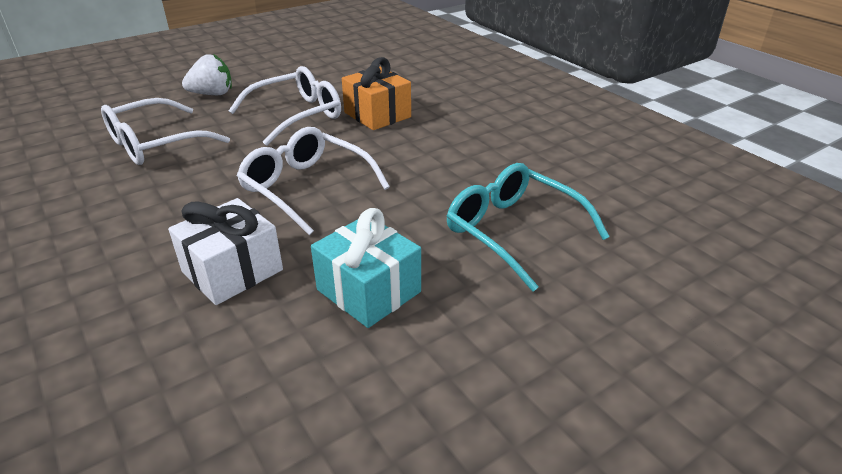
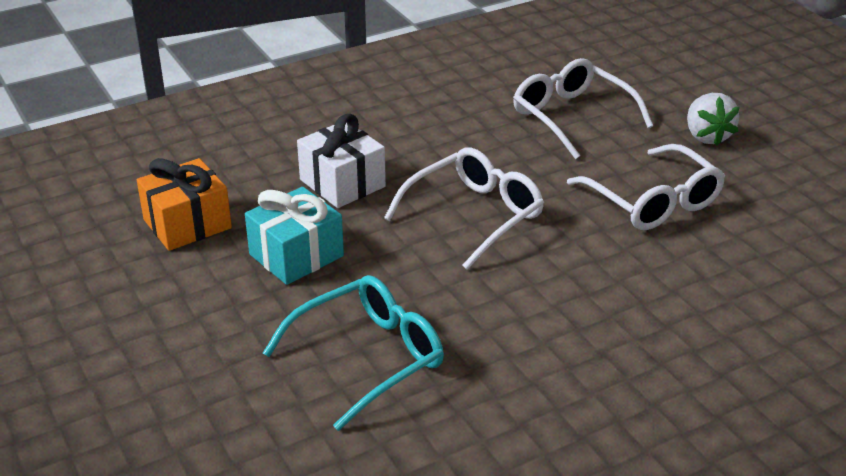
camera: 95 degrees right, 0 degrees up
(377, 115) = (662, 267): orange gift -> orange gift (187, 224)

